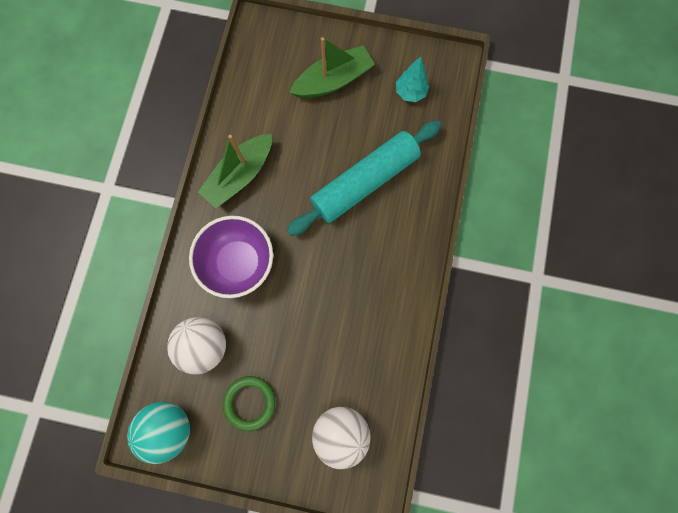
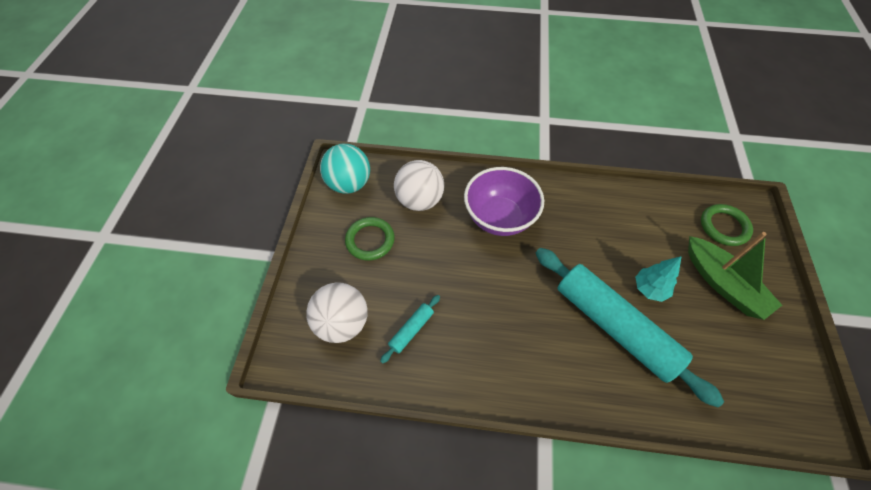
camera: 85 degrees right, 20 degrees down
(240, 176) = (585, 209): green boat -> none
(276, 57) = (724, 227): none -> green ring
(353, 363) = (411, 330): none -> turquoise rolling pin
(410, 92) = (747, 372): turquoise tree -> turquoise tree (649, 289)

